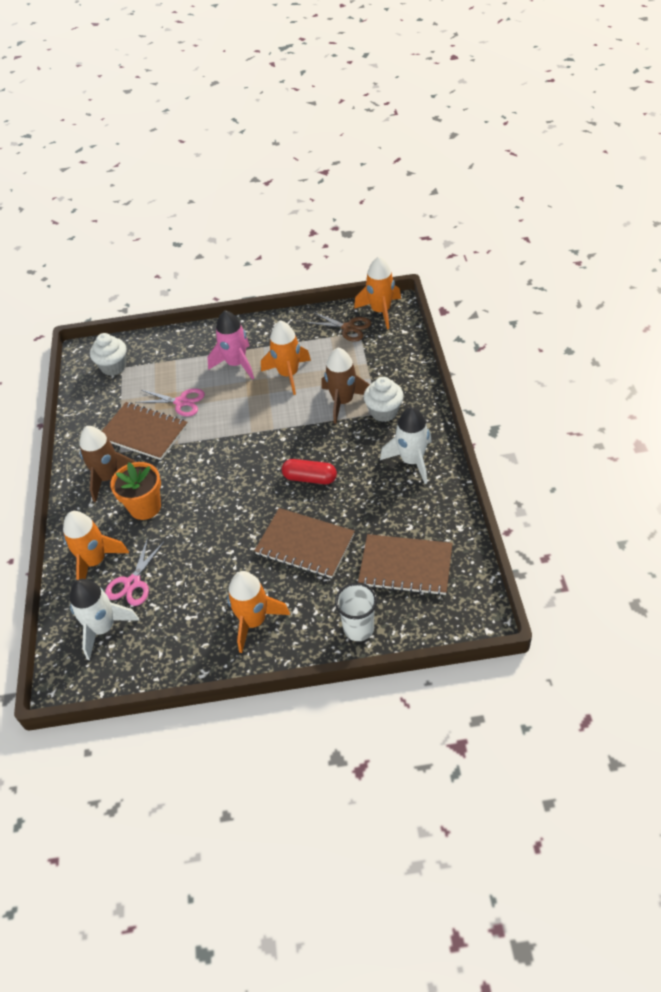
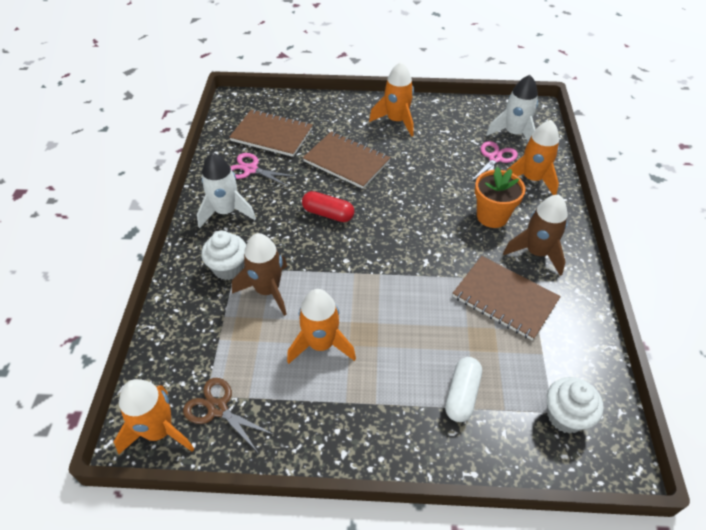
camera: 175 degrees left, 0 degrees up
(181, 402) = (461, 332): pink scissors -> pink scissors (251, 169)
(183, 365) = (462, 395): none -> white capsule
(236, 364) = (387, 378): pink rocket -> none
(358, 628) = (321, 106): white cup -> none

